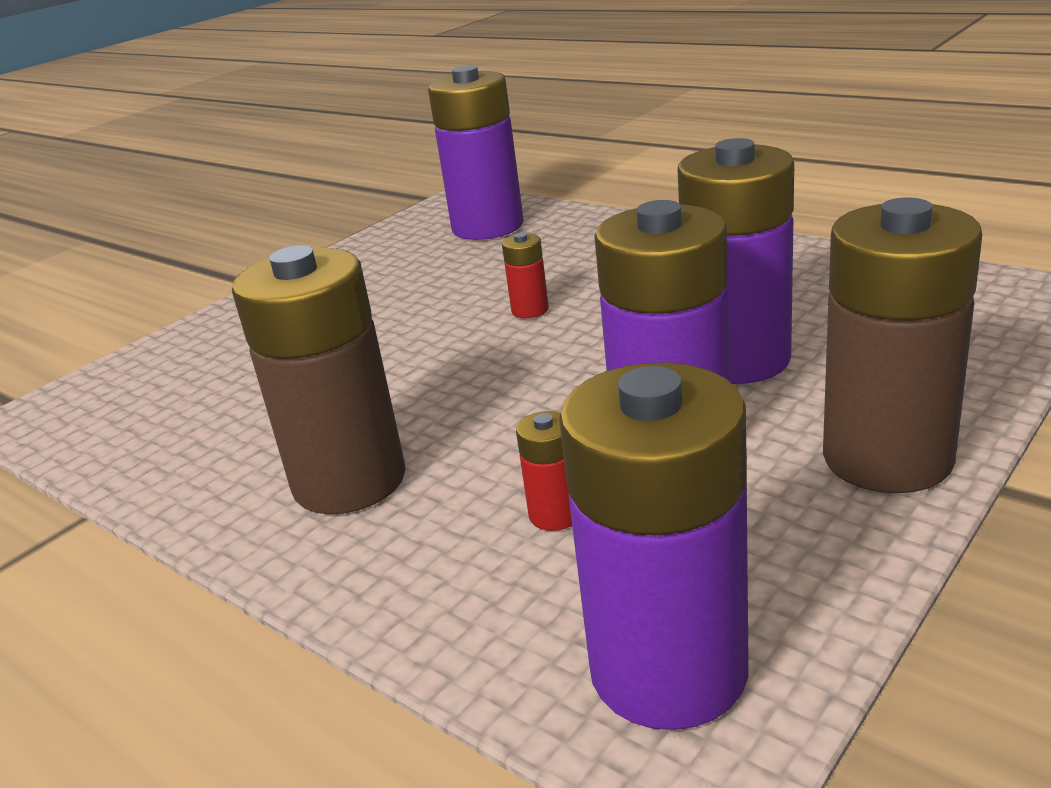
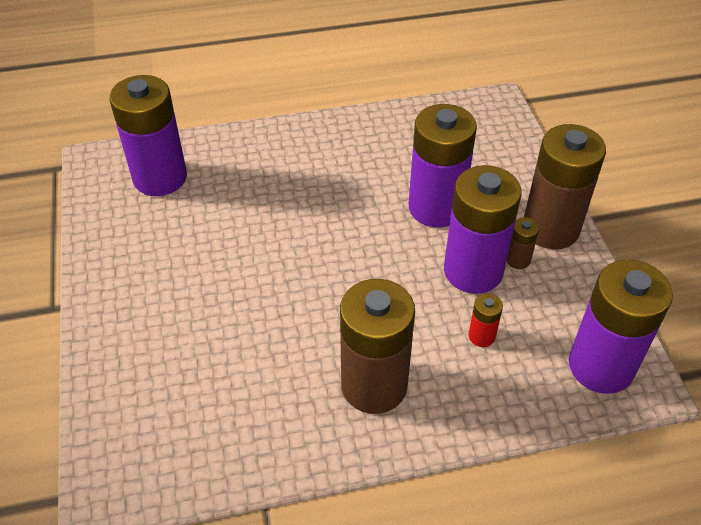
camera: 55 degrees left, 20 degrees up
(530, 310) = (293, 230): red battery -> none
(763, 465) = (518, 260): none -> brown battery

